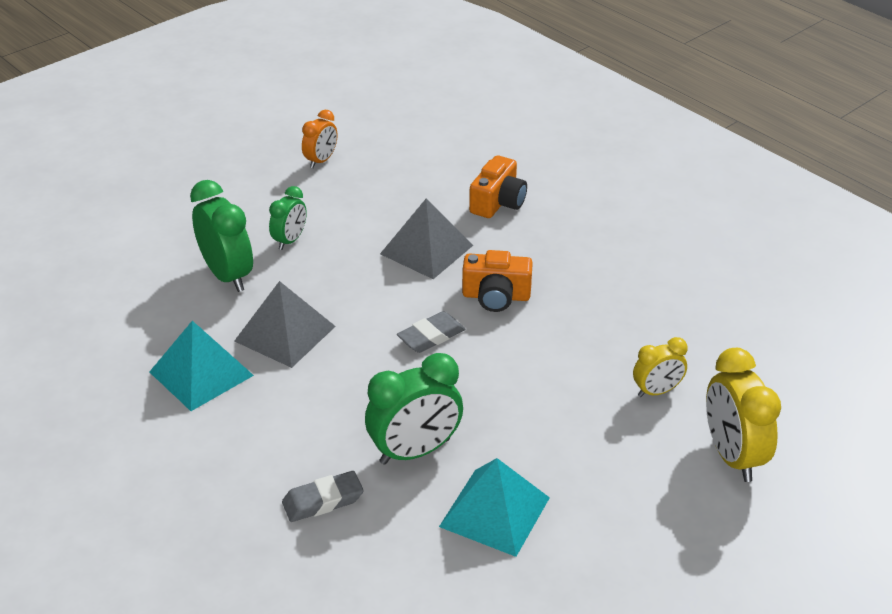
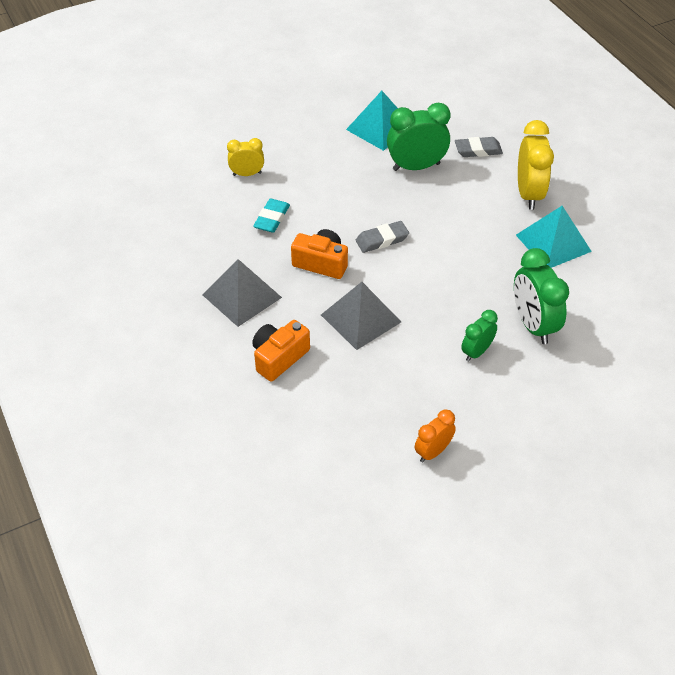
camera: 165 degrees left, 10 degrees up
(285, 333) = (490, 263): grey pyramid -> grey pyramid (242, 296)
(585, 337) = (272, 218): none -> turquoise eraser
(732, 456) = (227, 131): yellow clock -> yellow clock (528, 194)

